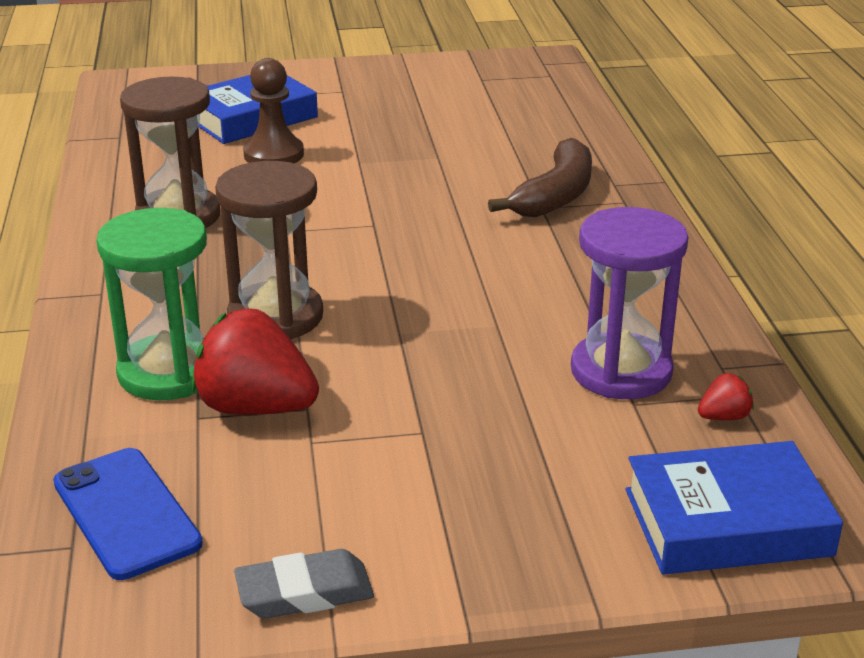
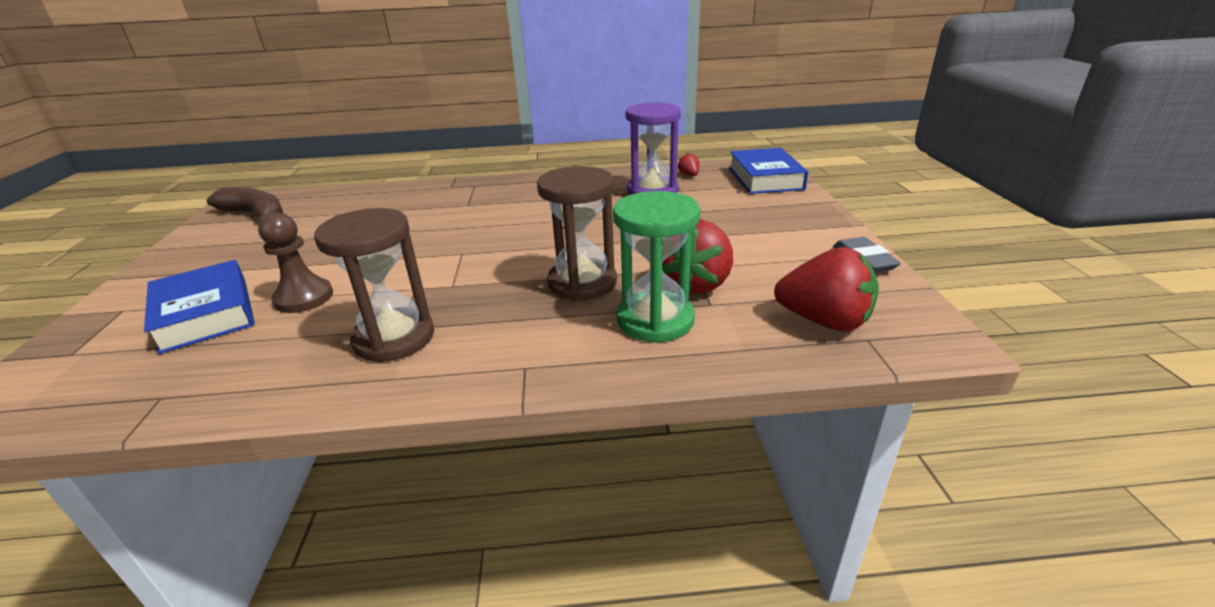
camera: 85 degrees left, 0 degrees up
(126, 513) = (824, 321): blue phone -> red strawberry
(555, 195) = (455, 201): brown banana -> brown banana (255, 215)

